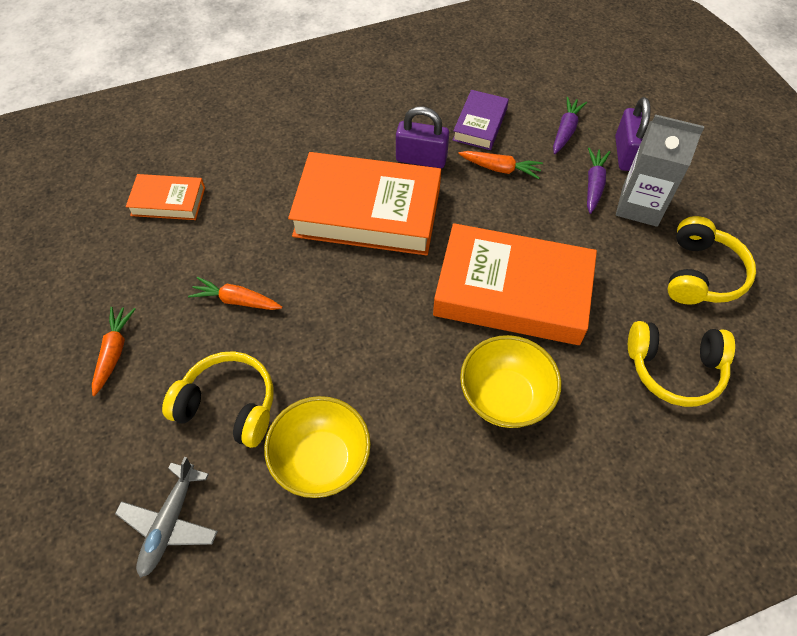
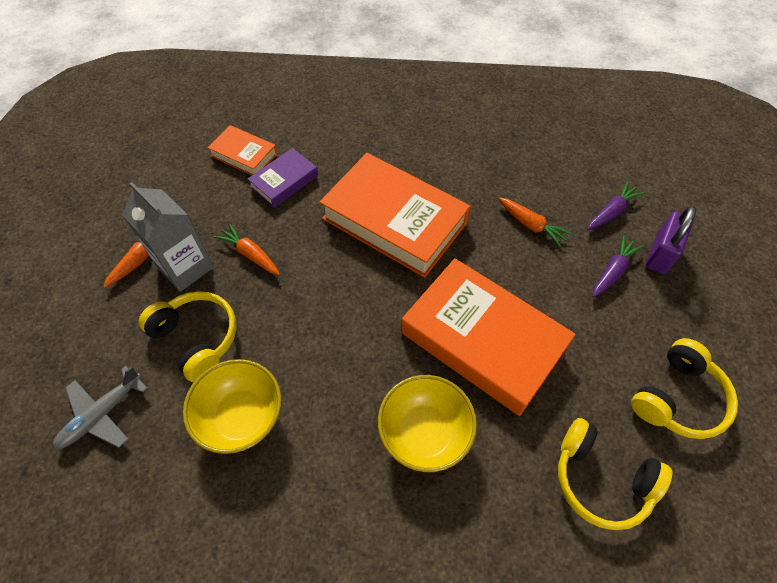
camera: 25 degrees right, 0 degrees up
(421, 159) = (465, 192): purple padlock -> none
(480, 124) = (533, 179): purple book -> purple book (284, 181)
(639, 206) = (648, 308): grey carton -> grey carton (185, 267)

